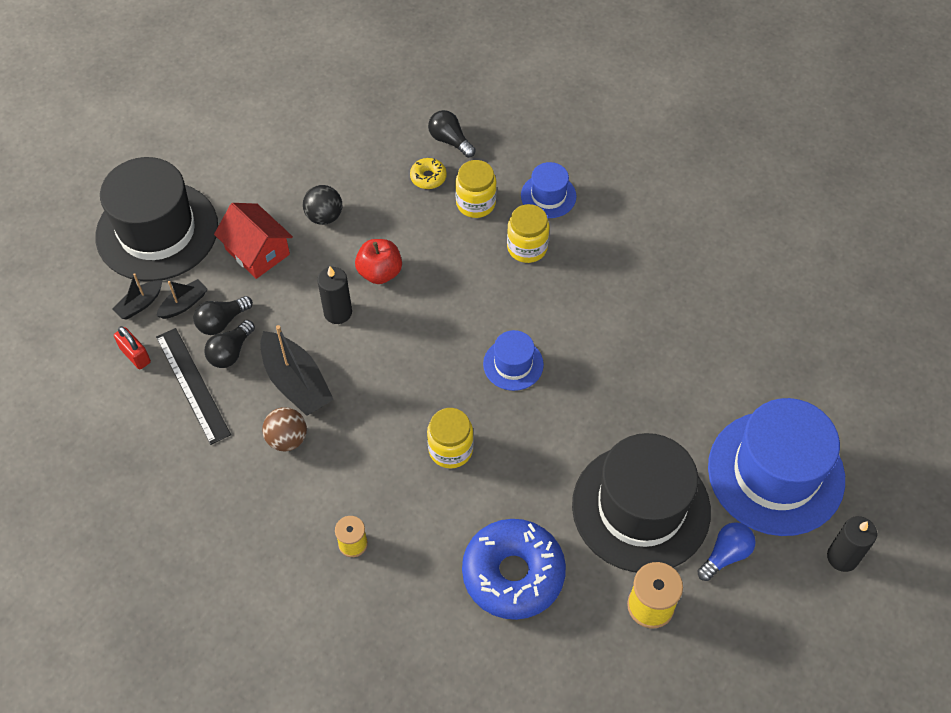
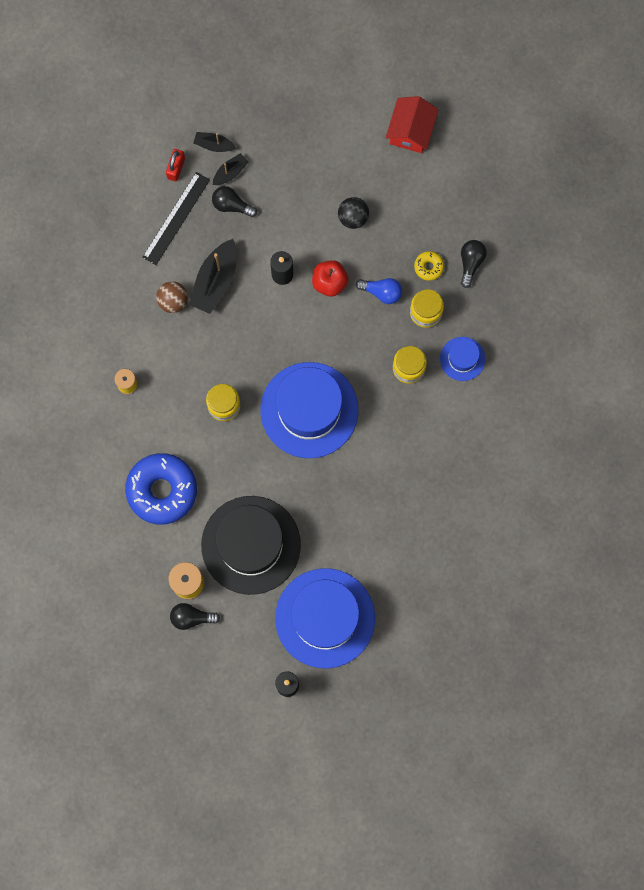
camera: 60 degrees right, 20 degrees up
(157, 231) = (275, 116): black hat -> none
(184, 304) = (230, 172): black boat -> black boat turned 60 degrees counterclockwise
(230, 352) = (213, 226): black light bulb -> black light bulb (191, 617)
(257, 252) = (298, 192): red house -> red house (411, 131)
(513, 364) = (309, 410): blue hat -> blue hat, size x2.15
(725, 555) = (248, 612): blue light bulb -> blue light bulb (382, 292)

